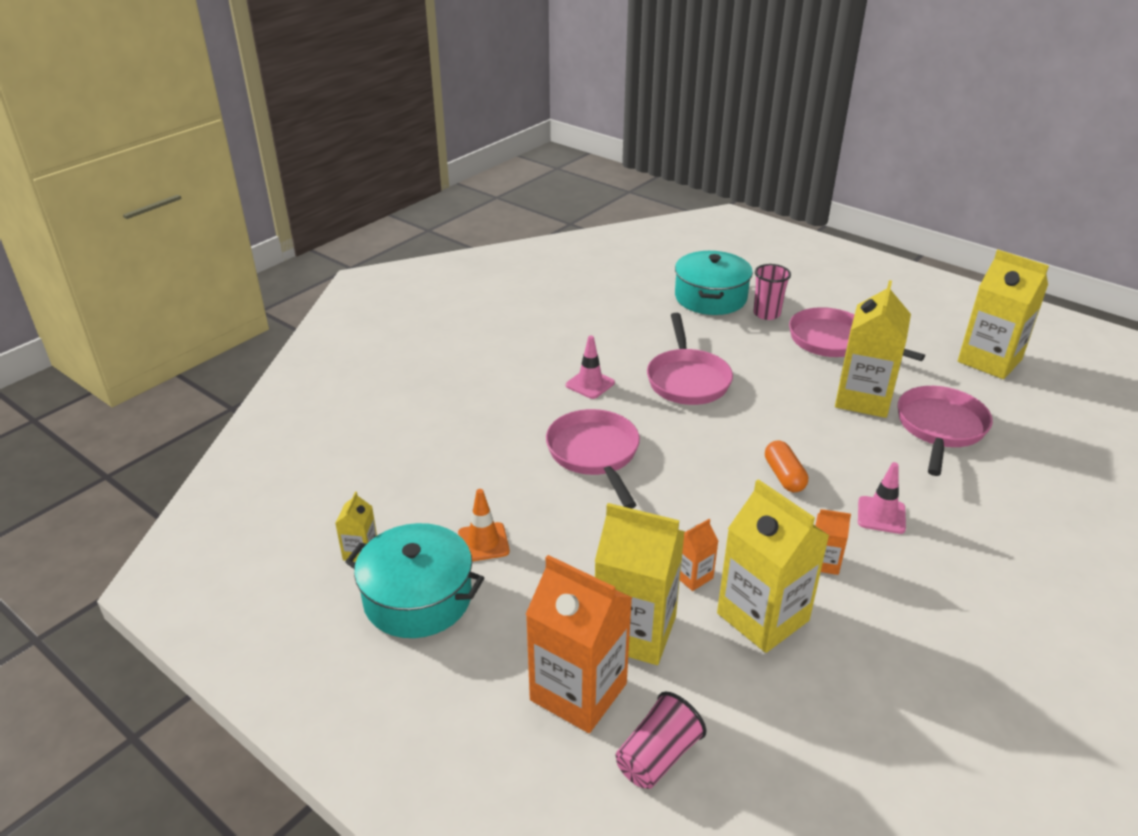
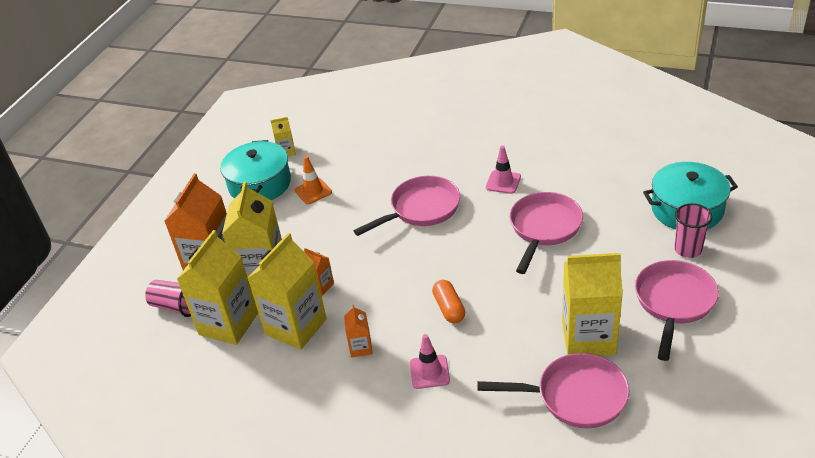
camera: 75 degrees right, 5 degrees up
(687, 379) = (544, 228): pink pan -> pink pan turned 135 degrees clockwise
(784, 476) = (449, 308): orange capsule -> orange capsule turned 75 degrees counterclockwise
(989, 360) = (730, 425): yellow carton -> yellow carton (228, 324)

